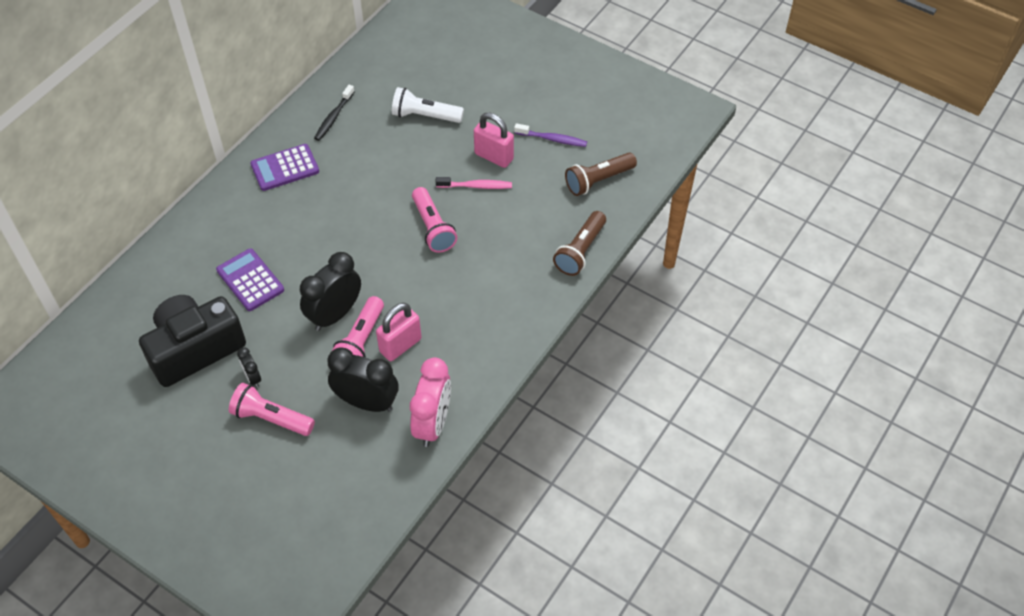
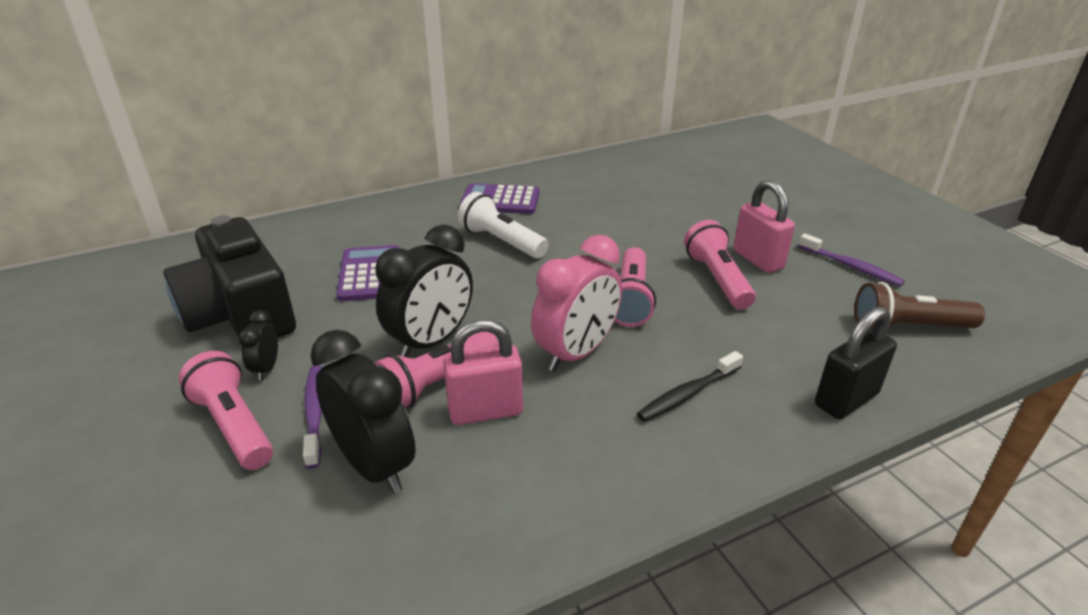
camera: 30 degrees right, 20 degrees down
(195, 349) = (241, 313): black camera -> black camera turned 120 degrees counterclockwise
(309, 390) = (315, 413): none -> purple toothbrush
(333, 117) = (585, 180): black toothbrush -> black toothbrush (687, 394)
(335, 314) = (431, 341): black clock -> black clock turned 150 degrees clockwise
(425, 116) = (690, 205): white flashlight -> white flashlight (501, 241)
(433, 424) = (444, 549): pink clock -> pink clock (576, 353)
(476, 186) = (717, 279): pink toothbrush -> pink flashlight
(580, 251) = (846, 399): brown flashlight -> black padlock

